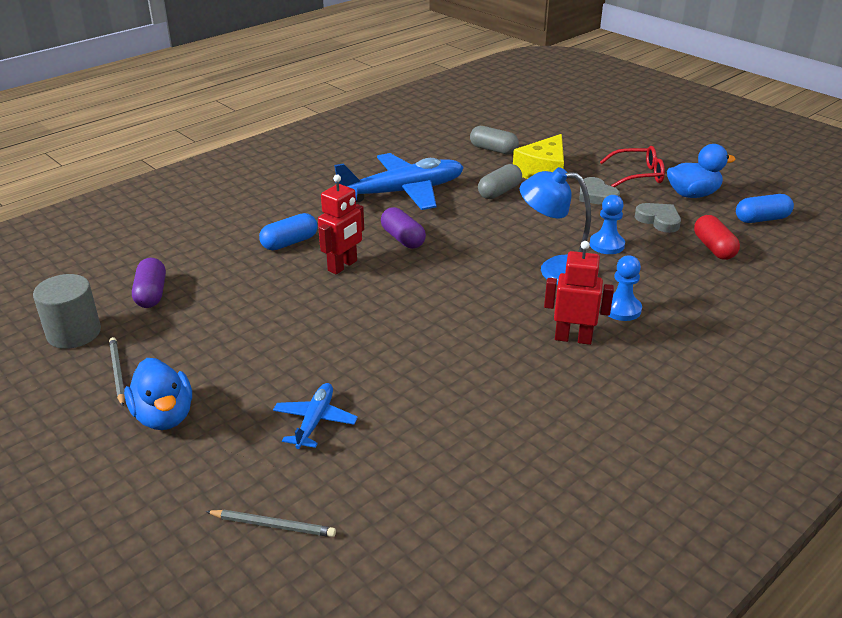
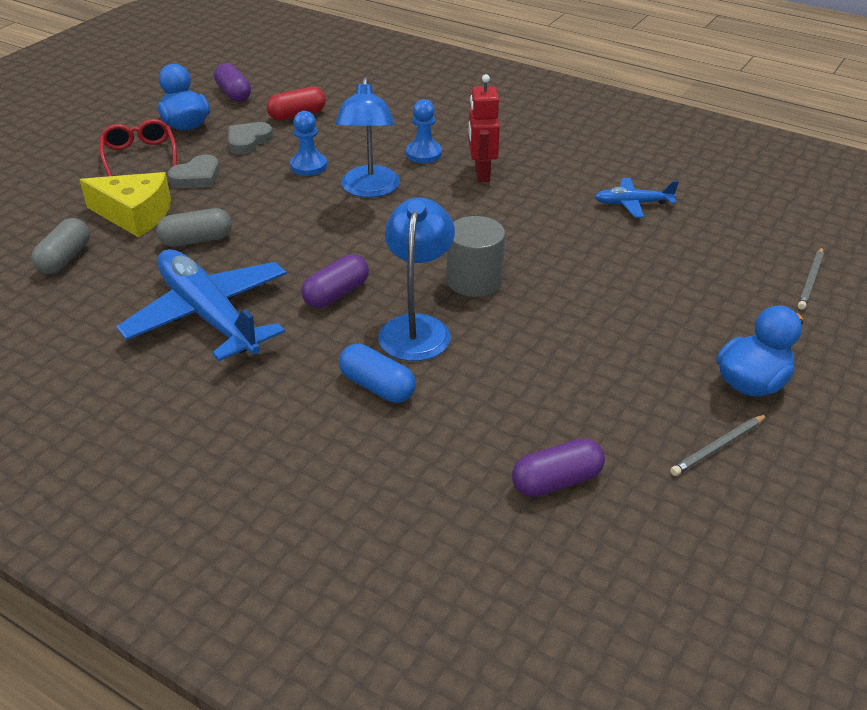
camera: 105 degrees left, 5 degrees up
(74, 333) = (679, 524): grey cylinder -> grey cylinder (474, 280)
(273, 525) = (811, 280): grey pencil -> grey pencil turned 150 degrees counterclockwise
(315, 421) = (685, 287): blue plane -> blue plane (633, 204)
(343, 266) = (417, 328): red robot -> blue lamp
(499, 192) = (196, 240): grey capsule -> grey capsule turned 45 degrees counterclockwise
(761, 219) = (234, 94): blue capsule -> purple capsule

